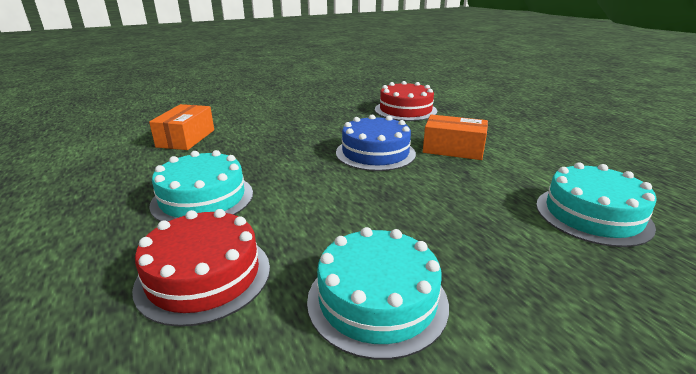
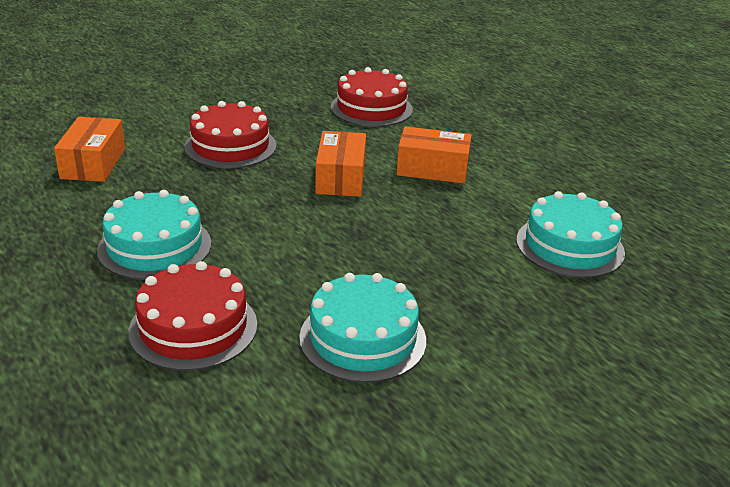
camera: 10 degrees left, 5 degrees up
(293, 130) = (230, 146): none -> red cake
(375, 153) = (340, 178): blue cake -> orange box

